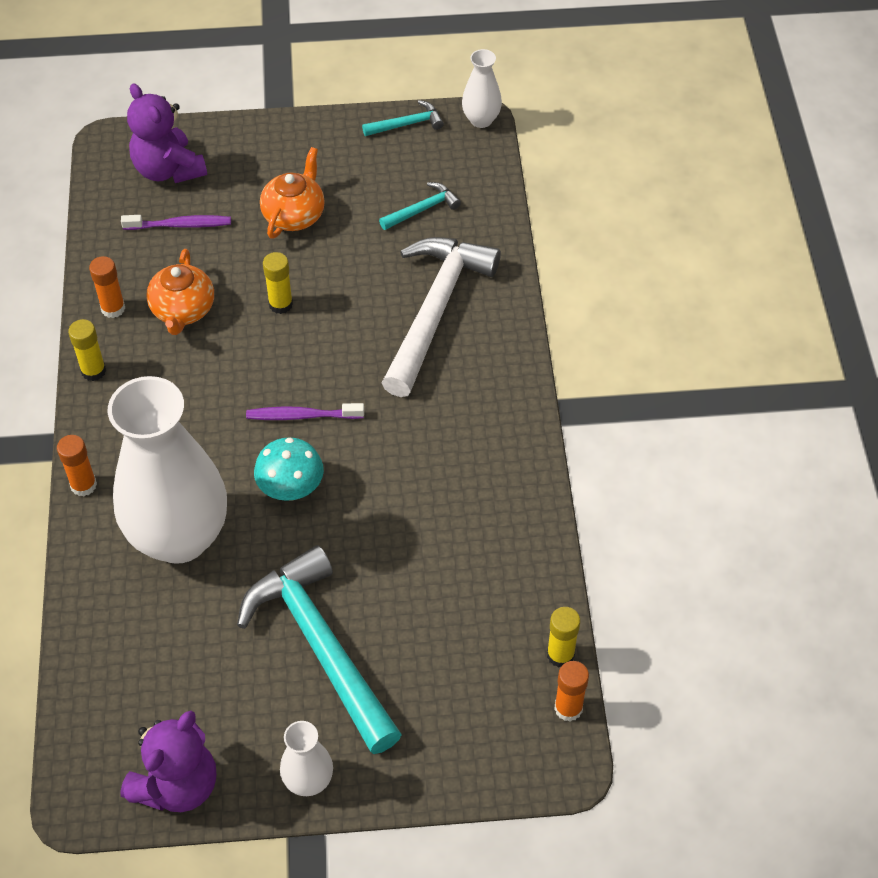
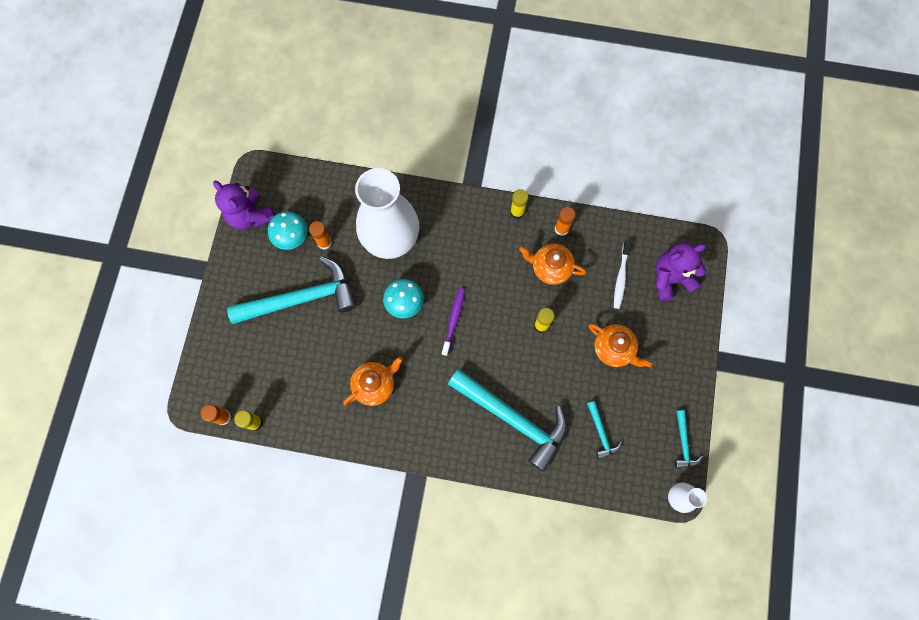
camera: 105 degrees right, 20 degrees up
(83, 485) = (439, 196): orange glue stick -> orange glue stick (324, 242)
(180, 225) = (621, 277): purple toothbrush -> white toothbrush
(208, 697) = (292, 237): none -> turquoise mushroom
(308, 781) = (230, 276): white vase -> none
(435, 310) = (513, 419): white hammer -> turquoise hammer
(440, 497) = (375, 385): none -> orange teapot

